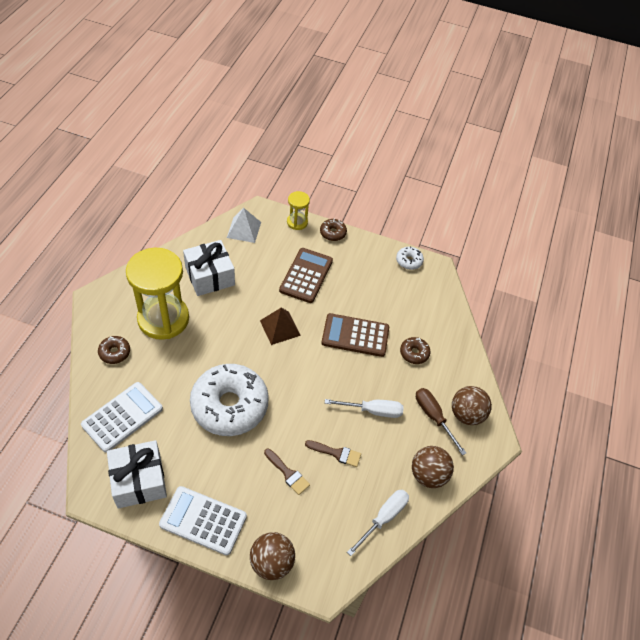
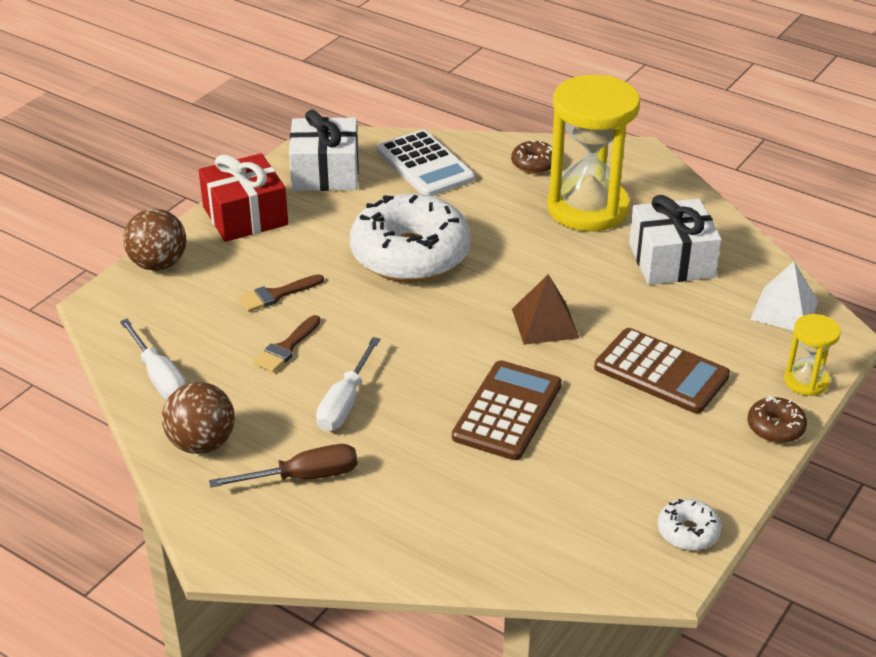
camera: 110 degrees right, 15 degrees down
(203, 520) = (245, 216): white calculator -> red gift
(414, 353) = (446, 483): brown donut -> none
(466, 414) = (291, 525): brown ball -> none

